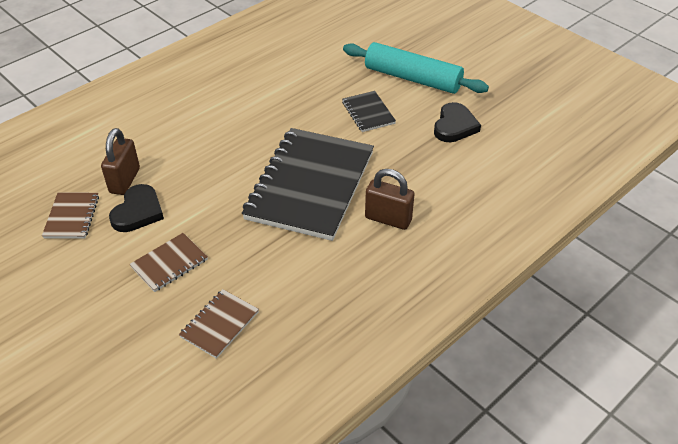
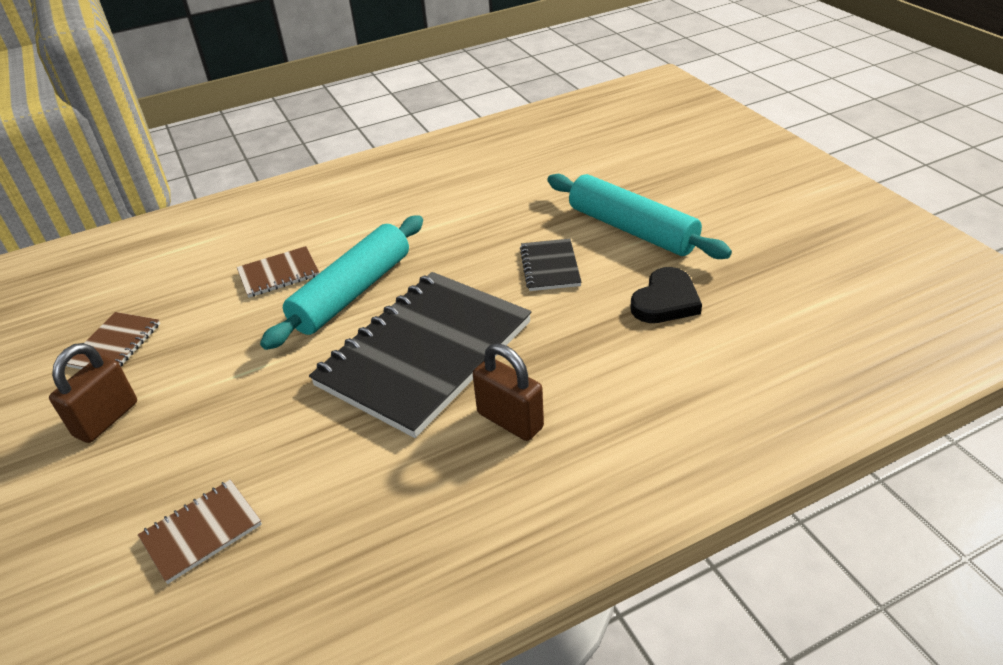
camera: 20 degrees right, 5 degrees down
(125, 180) = (201, 310): brown padlock -> brown padlock (106, 419)
(138, 212) = (193, 352): black heart -> none
(169, 263) = (189, 429): brown notebook -> brown notebook (279, 274)
(235, 151) = (352, 292): none -> turquoise rolling pin

